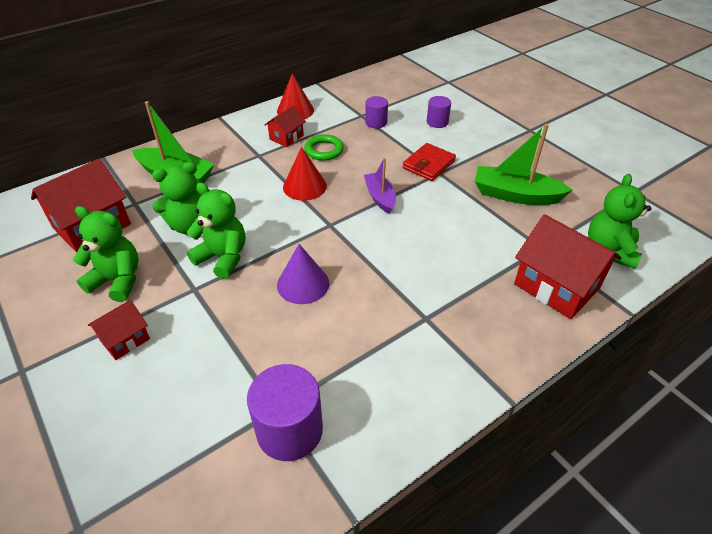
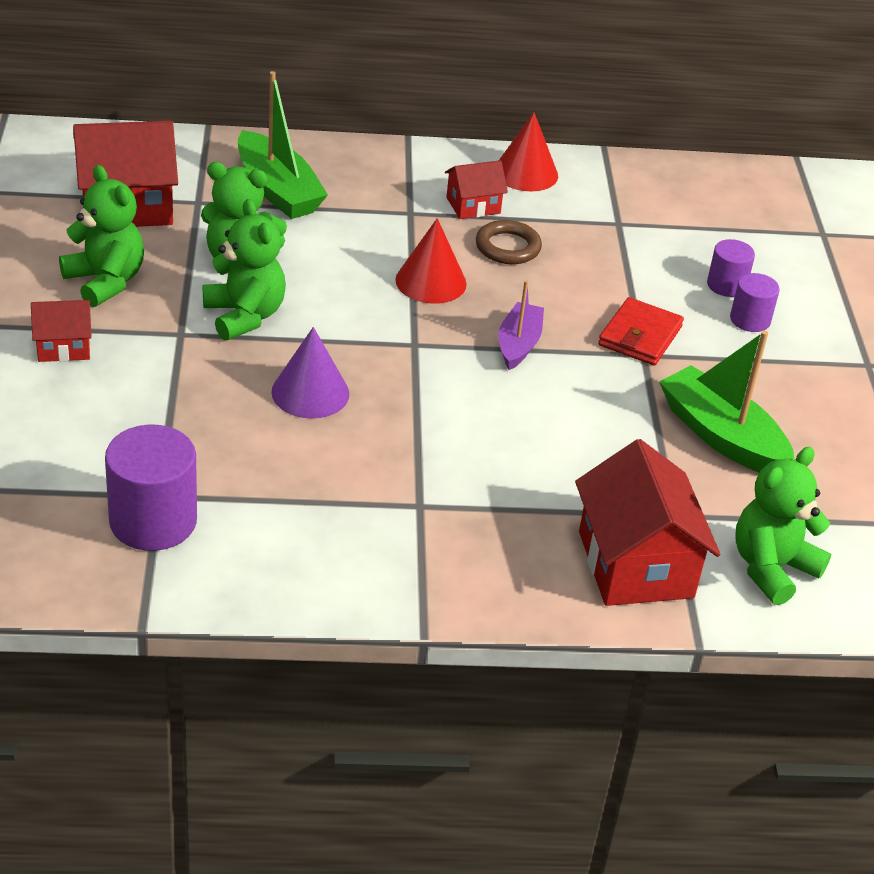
camera: 30 degrees right, 5 degrees down
(324, 150) = (507, 247): green ring -> brown ring
(376, 122) = (628, 243): purple cylinder -> purple cylinder (750, 320)
(428, 164) = (640, 336): red wallet -> red wallet turned 45 degrees counterclockwise

